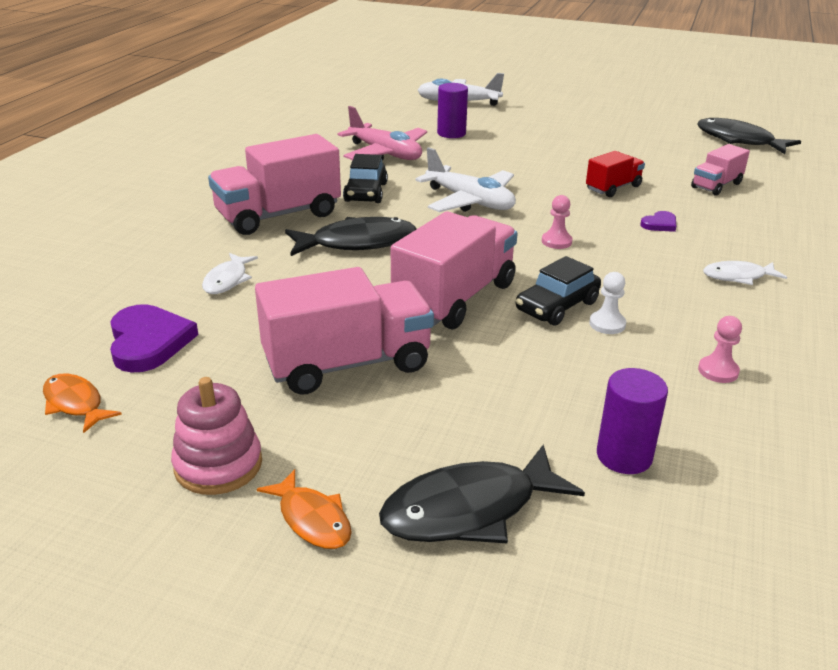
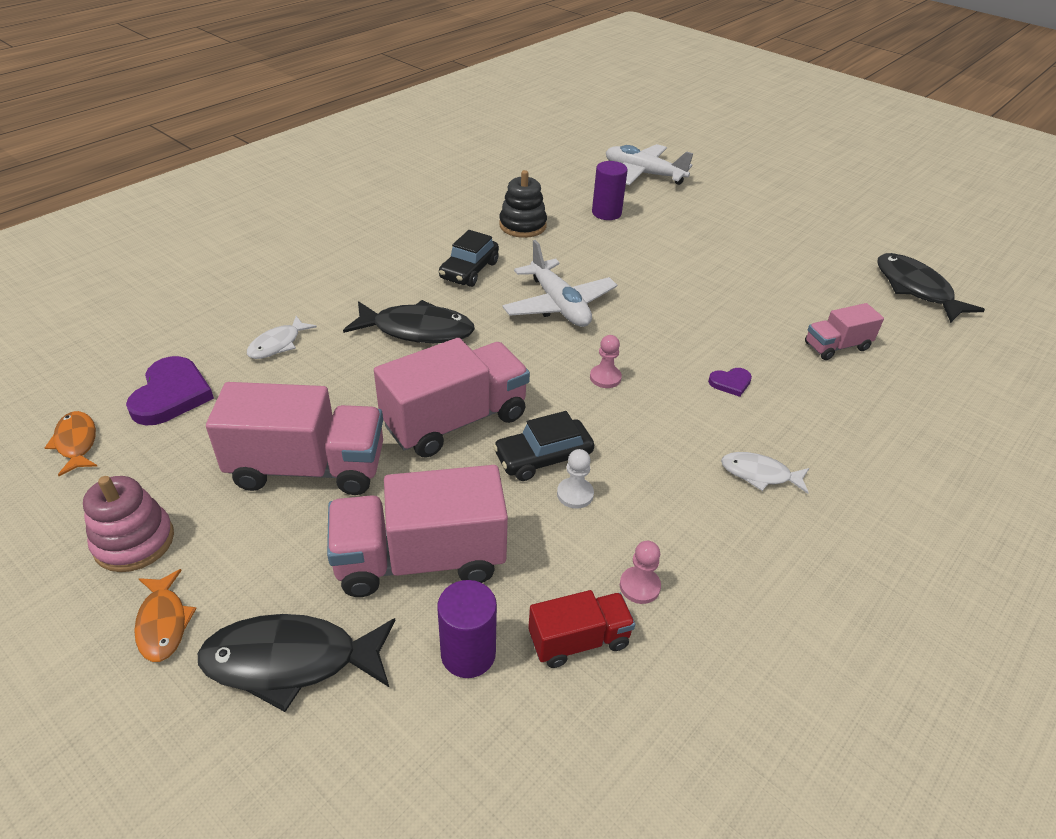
camera: 20 degrees right, 10 degrees up
(278, 215) = (372, 280): pink truck -> pink truck (420, 559)
(385, 153) = (522, 225): pink plane -> black stacking toy
(613, 188) = (718, 322): red truck -> red truck (579, 640)

